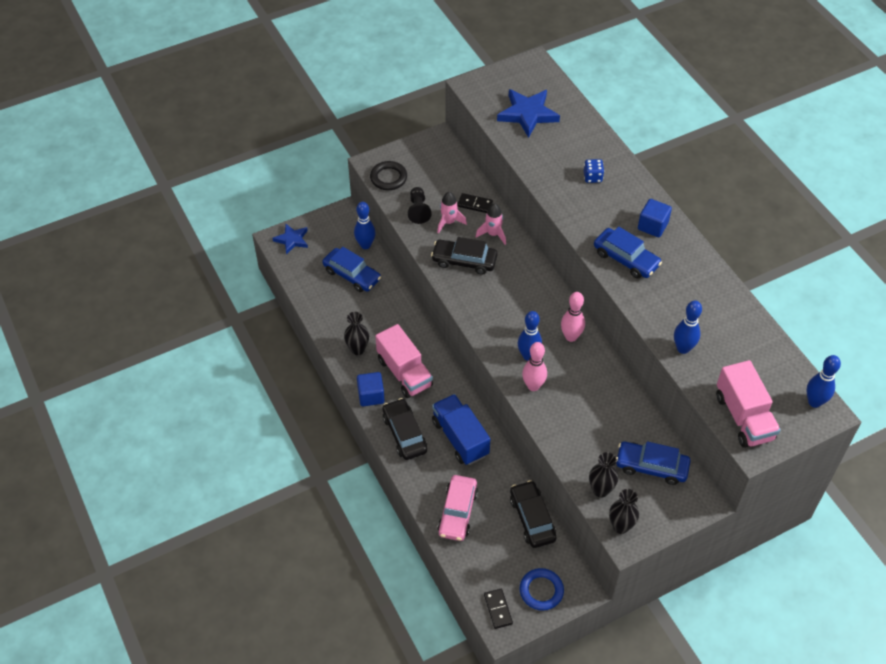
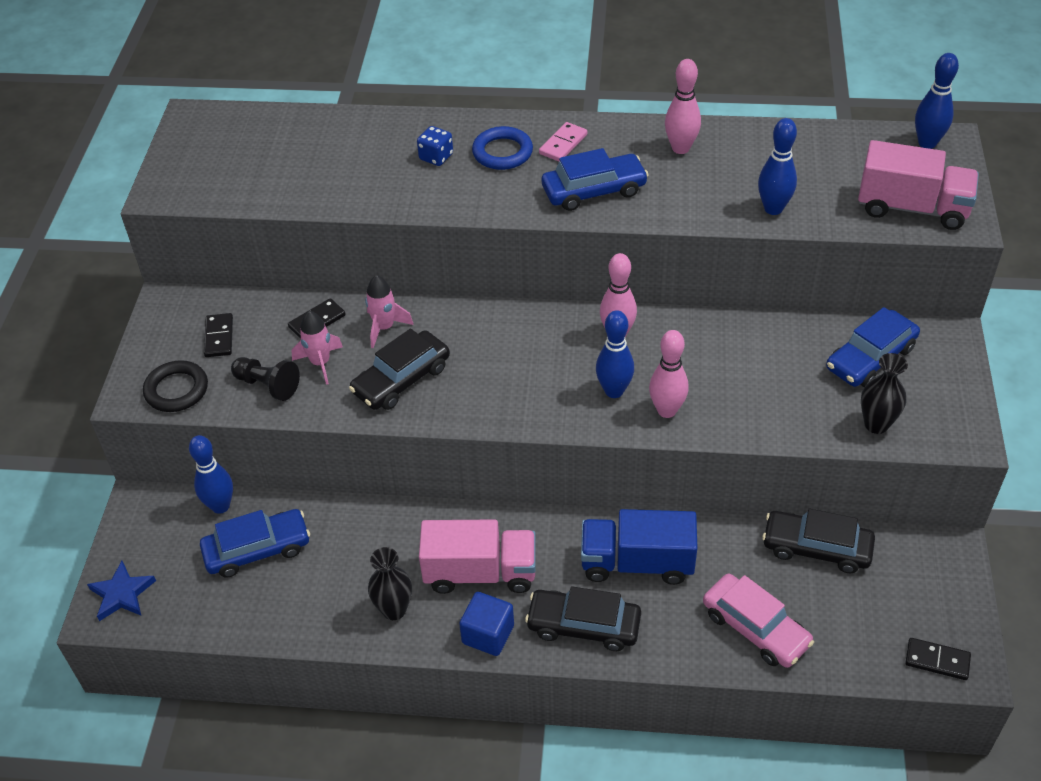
camera: 55 degrees left, 5 degrees down
(433, 173) = (219, 337): none -> black domino
(527, 114) = (270, 164): blue star -> none
(541, 591) = (933, 596): blue ring -> blue ring (502, 152)
(620, 526) = (943, 432): black vase -> none
(652, 226) = (563, 144): blue cube -> pink domino
(697, 281) = (680, 148): none -> pink bowling pin

